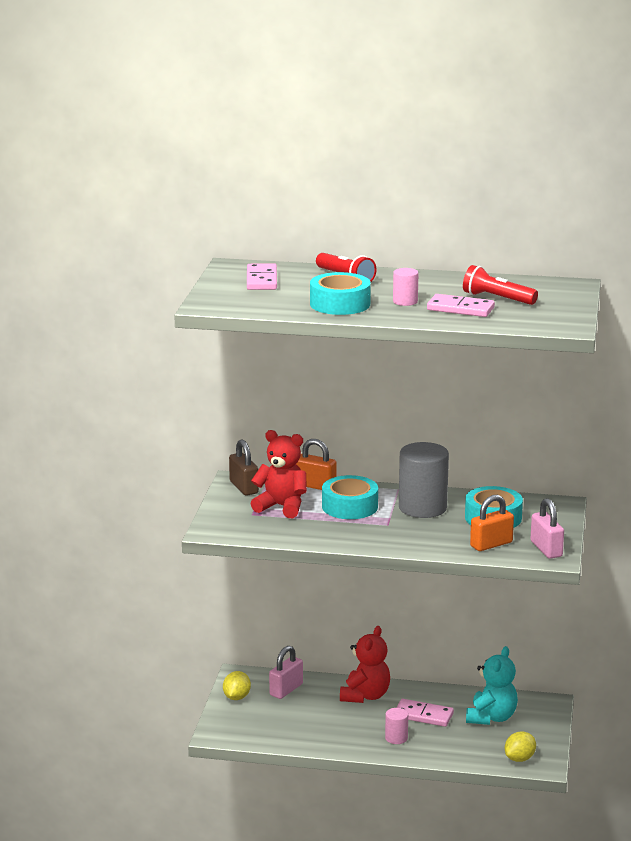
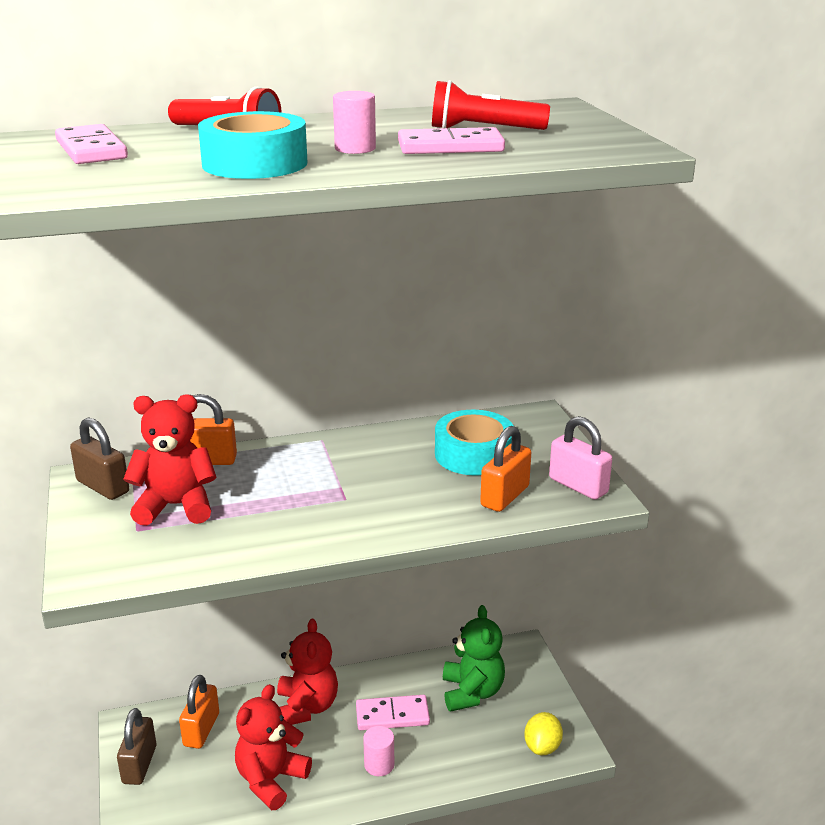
camera: 25 degrees left, 5 degrees up
(236, 697) = (139, 765): yellow lemon -> brown padlock
(286, 690) = (201, 730): pink padlock -> orange padlock
(318, 727) = (271, 780): none -> red teddy bear
(349, 506) = (274, 482): turquoise tape -> none
(422, 507) = (373, 460): grey cylinder -> none
(491, 717) = (472, 692): turquoise teddy bear -> green teddy bear

